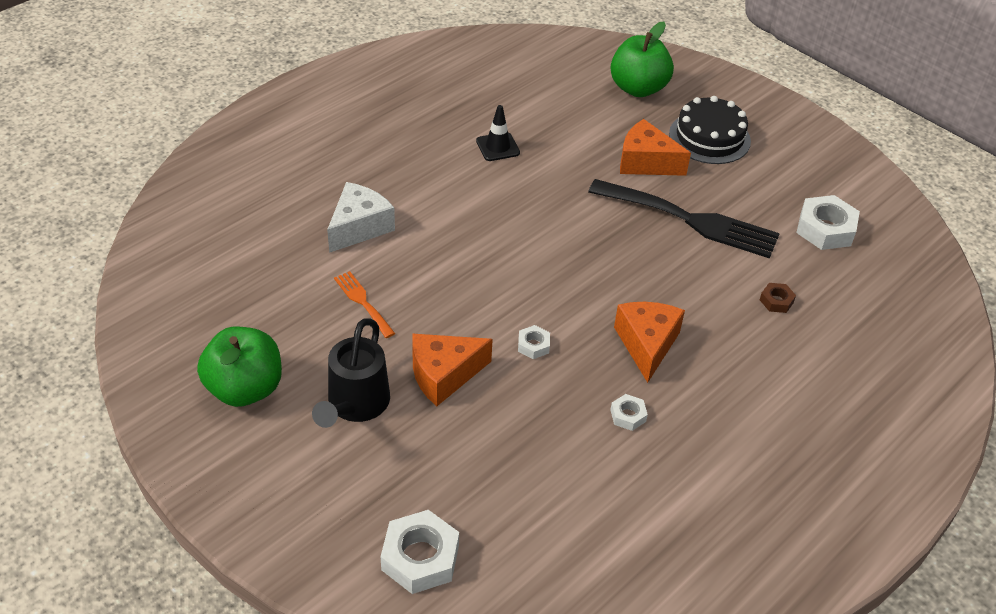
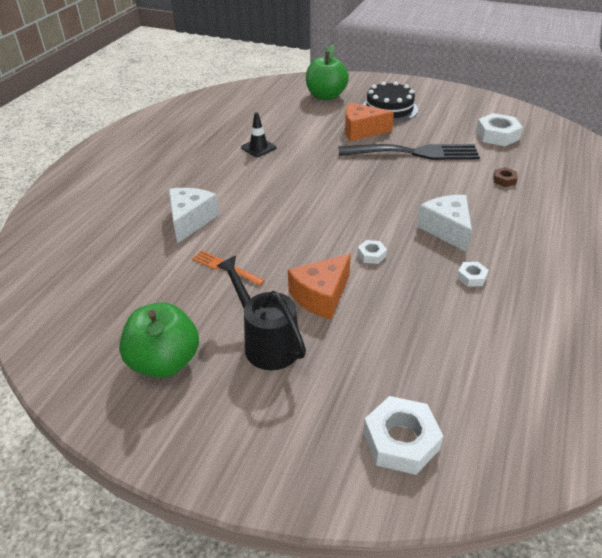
camera: 20 degrees left, 5 degrees down
(355, 406) = (266, 342): black watering can -> black watering can turned 150 degrees clockwise
(647, 344) = (447, 229): orange cheese -> white cheese

